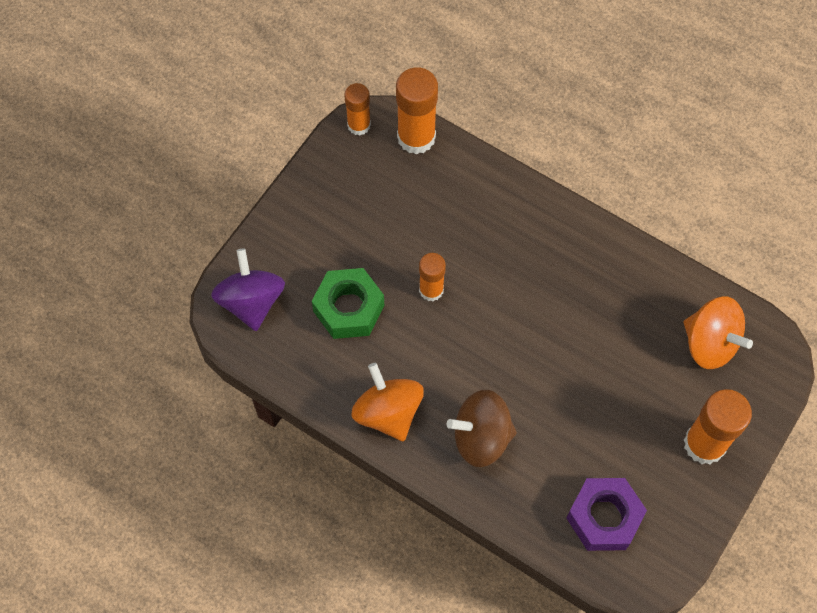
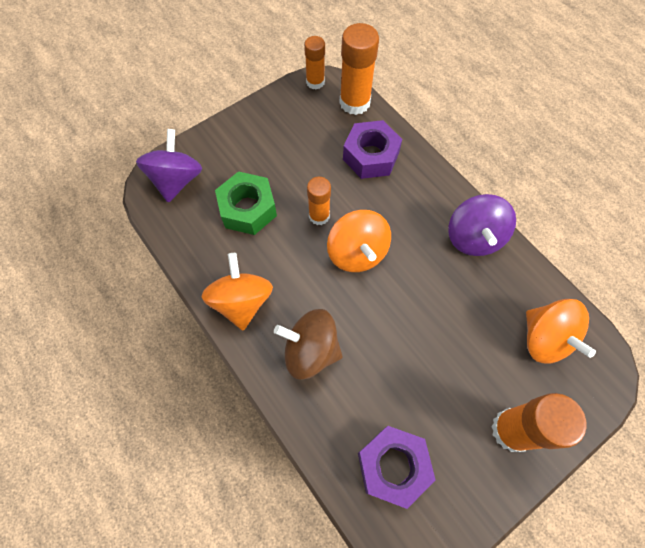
camera: 20 degrees right, 0 degrees up
(460, 200) = (371, 156): none -> purple nut
(488, 317) = (357, 252): none -> orange spinning top
(605, 259) = (473, 237): none -> purple spinning top

